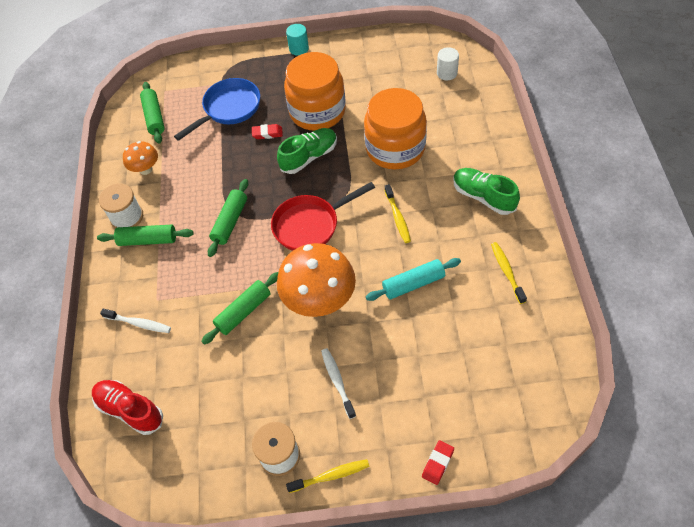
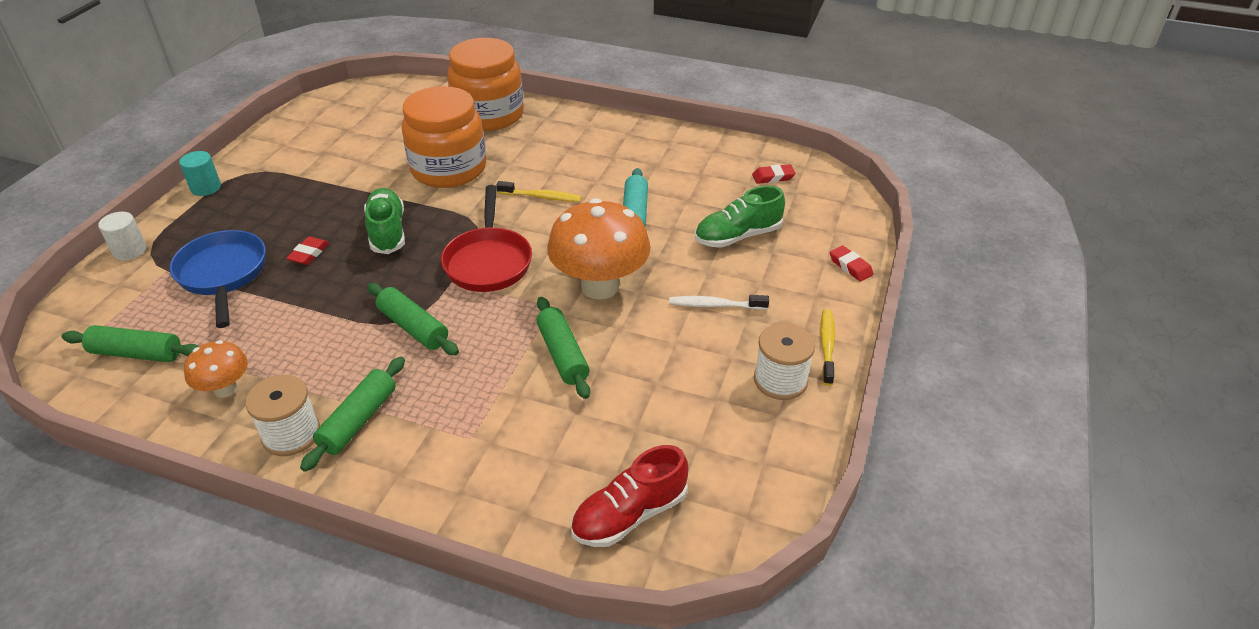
camera: 70 degrees left, 15 degrees down
(139, 323) = (494, 468): white toothbrush -> none
(317, 111) = (326, 204): orange jar -> orange jar (489, 115)
(447, 73) = (388, 105): white cylinder -> white cylinder (130, 251)
(483, 197) = (570, 138): green shoe -> green shoe (737, 236)
(506, 271) = (669, 155): yellow toothbrush -> none
(528, 360) = (773, 177): none -> red eraser

